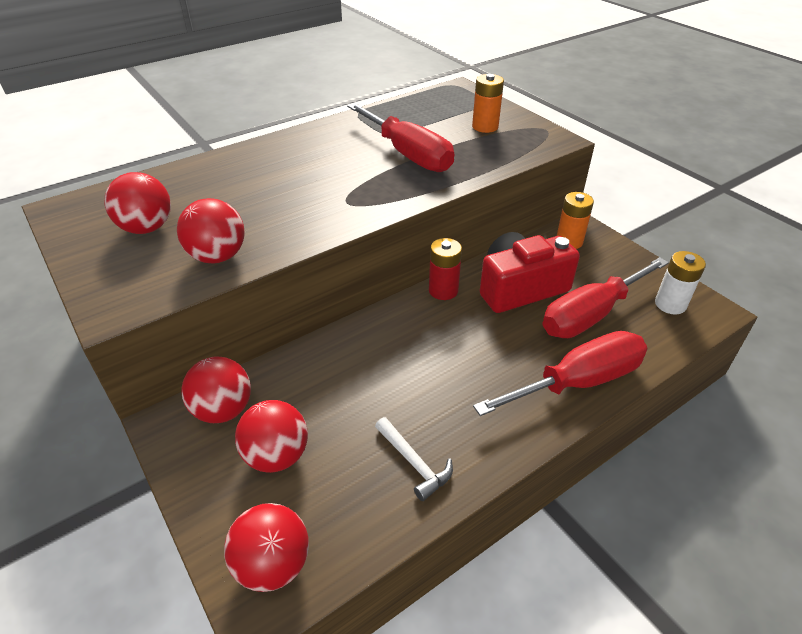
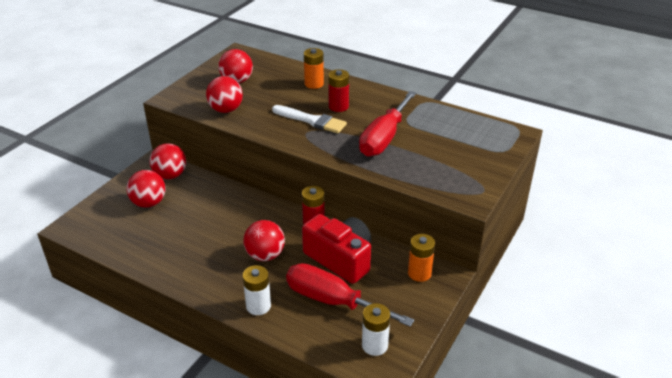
camera: 65 degrees right, 5 degrees down
(273, 564) = (89, 224): red ball -> red ball (265, 255)
(310, 165) = (338, 106): none -> red battery
(323, 191) = (311, 120): none -> white brush
(414, 463) = (163, 251): white hammer -> none
(485, 127) = (458, 160): orange battery -> orange battery (314, 84)
(578, 382) = (258, 306): red screwdriver -> white battery

